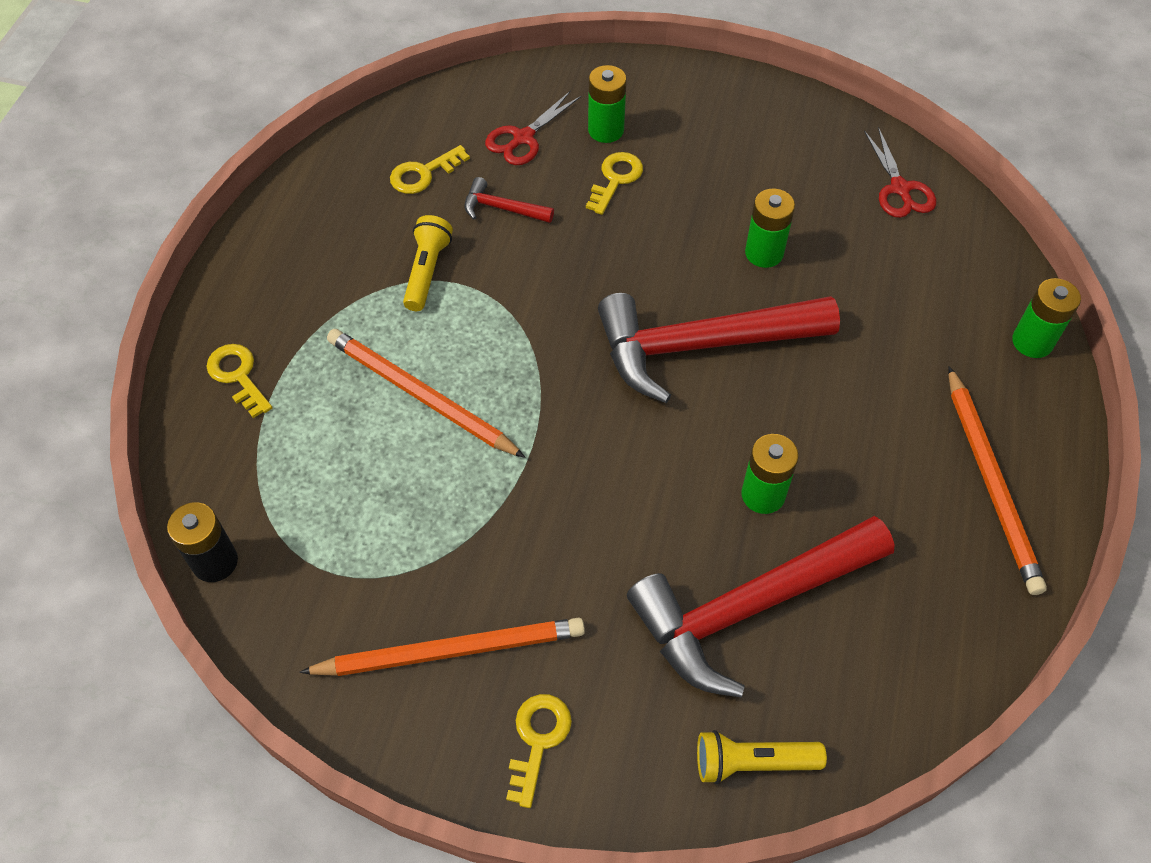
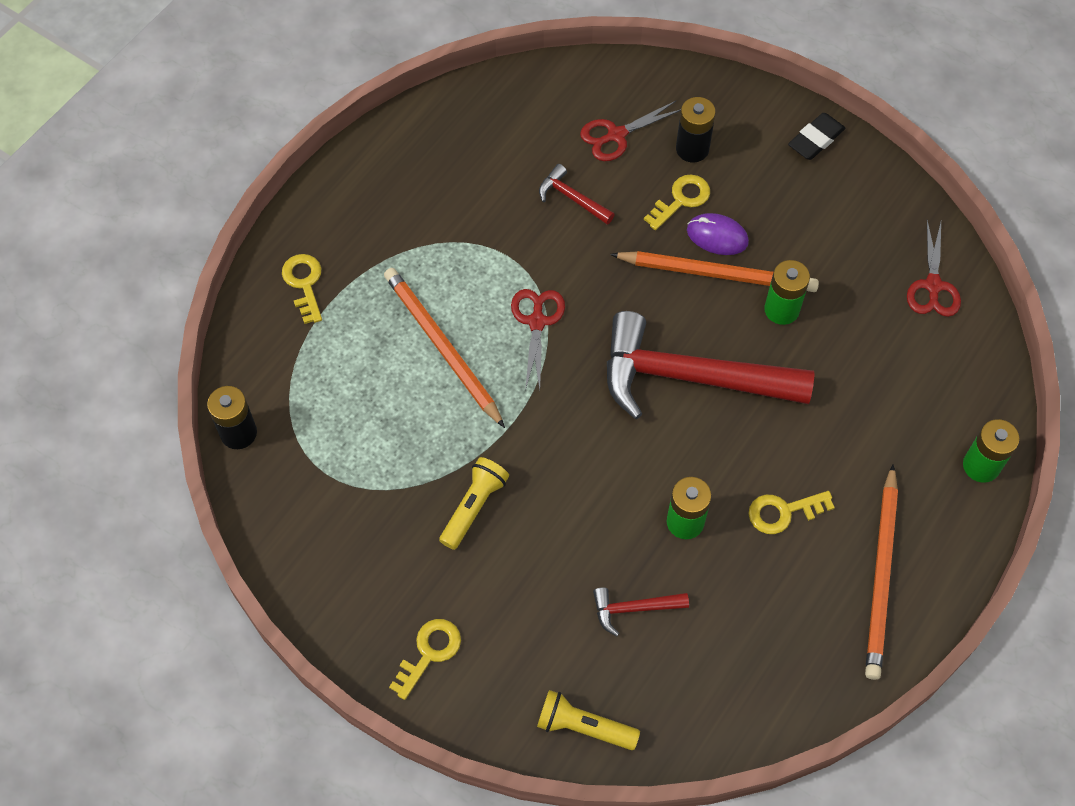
camera: 20 degrees right, 5 degrees up
(423, 174) = (517, 145): yellow key -> yellow key (783, 512)
(427, 271) = (487, 238): yellow flashlight -> yellow flashlight (474, 507)
(451, 650) = (390, 562): orange pencil -> orange pencil (717, 274)
(515, 339) = (537, 322): none -> red scissors
(606, 130) = (692, 149): green battery -> black battery
(667, 203) = (717, 236): none -> purple mouse
(723, 90) = (815, 139): none -> black eraser
(749, 607) = (633, 609): red hammer -> red hammer, size x0.42

